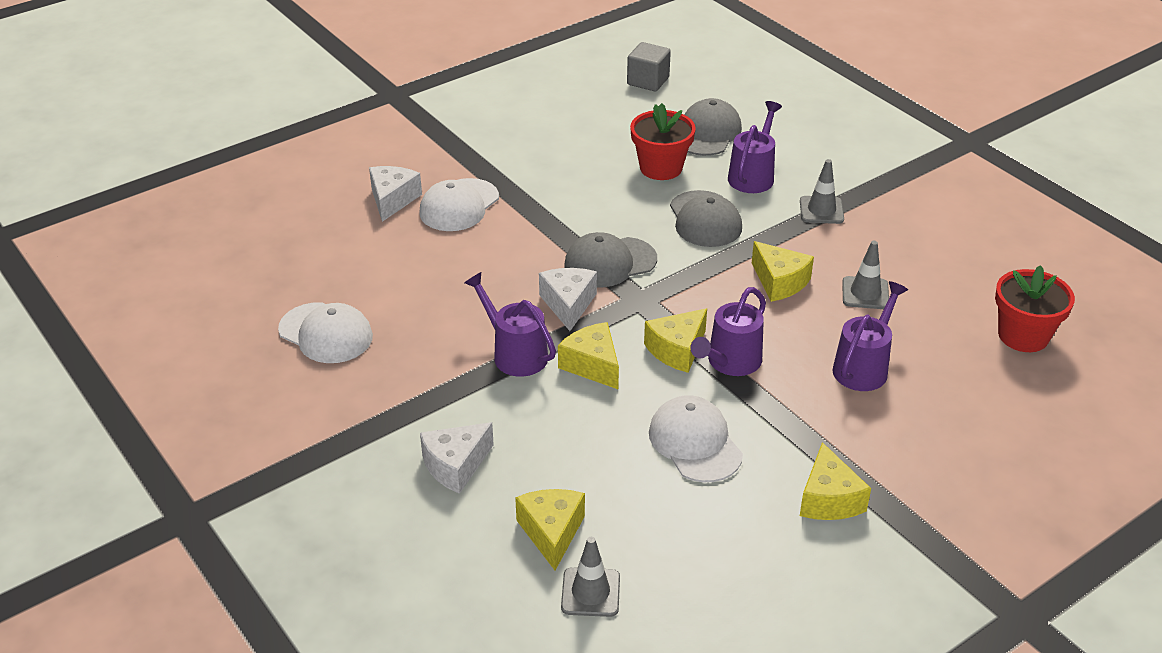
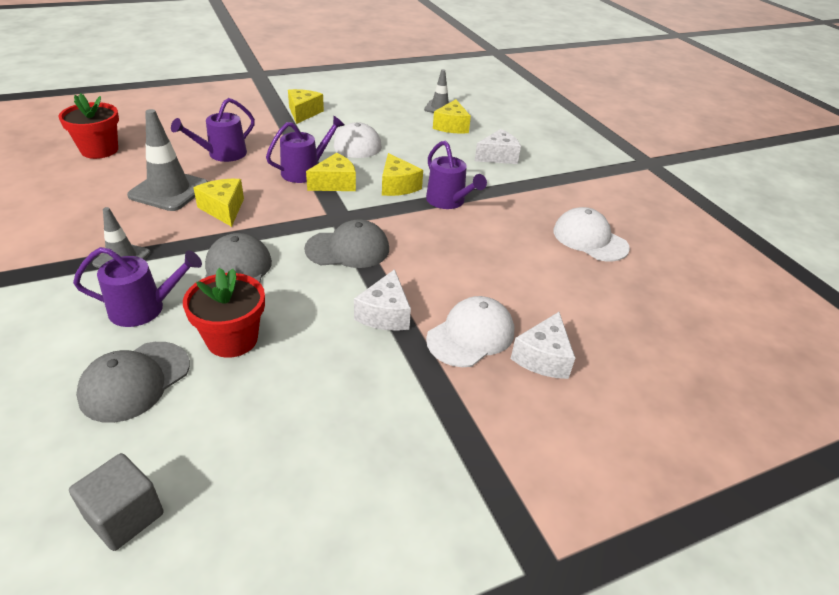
camera: 170 degrees left, 0 degrees up
(568, 304) = (397, 224): white cheese -> white cheese (385, 314)
(753, 175) = (144, 308): purple watering can -> purple watering can turned 135 degrees counterclockwise
(865, 293) = (169, 190): grey traffic cone -> grey traffic cone, size x1.67

